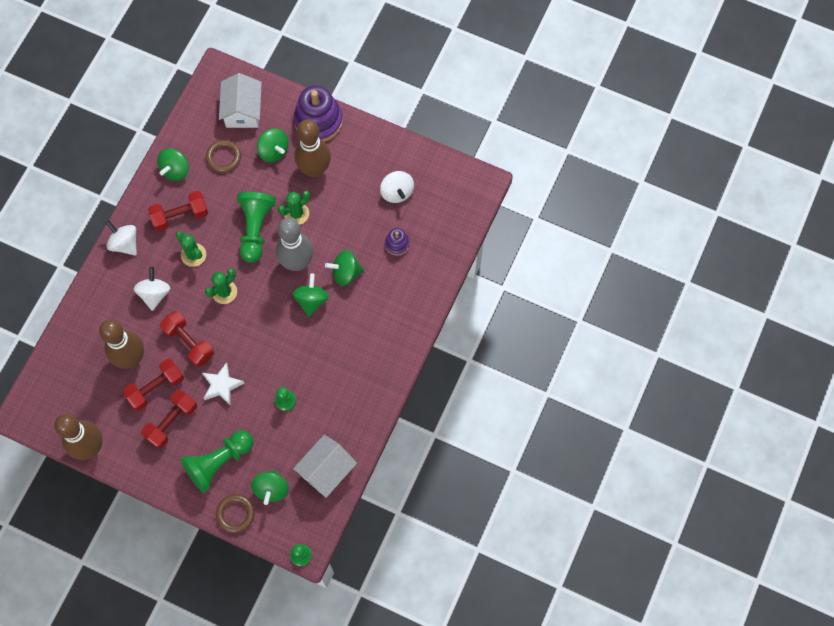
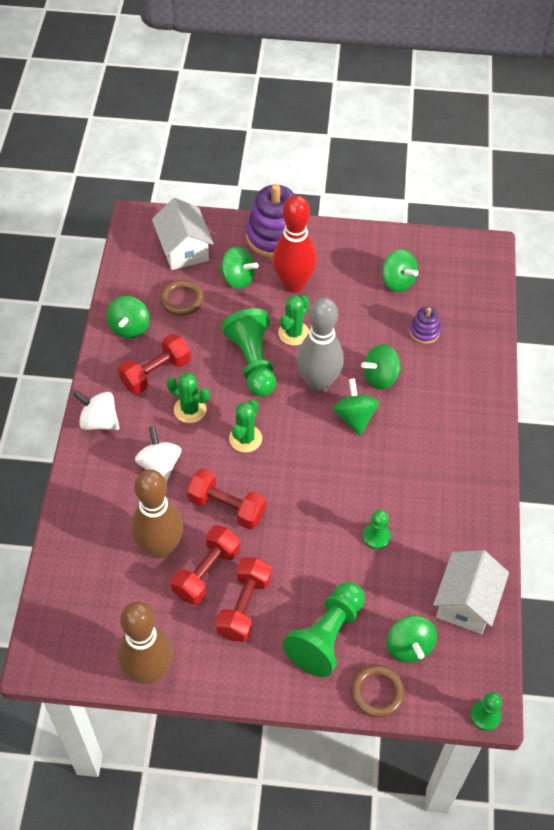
camera: 20 degrees left, 15 degrees down
(222, 385) = (289, 544): white star -> none
(314, 169) = (293, 284): brown bowling pin -> red bowling pin
(397, 192) = (397, 281): white spinning top -> green spinning top

